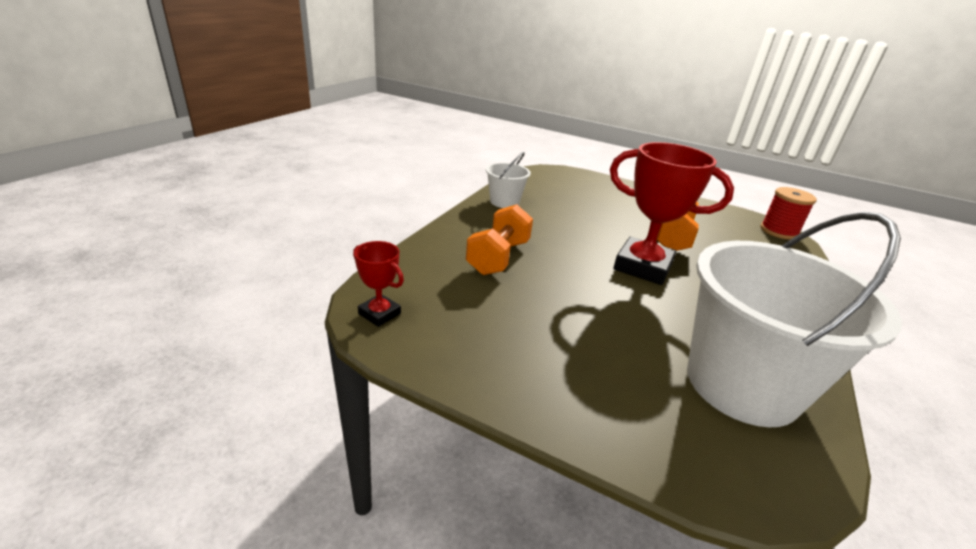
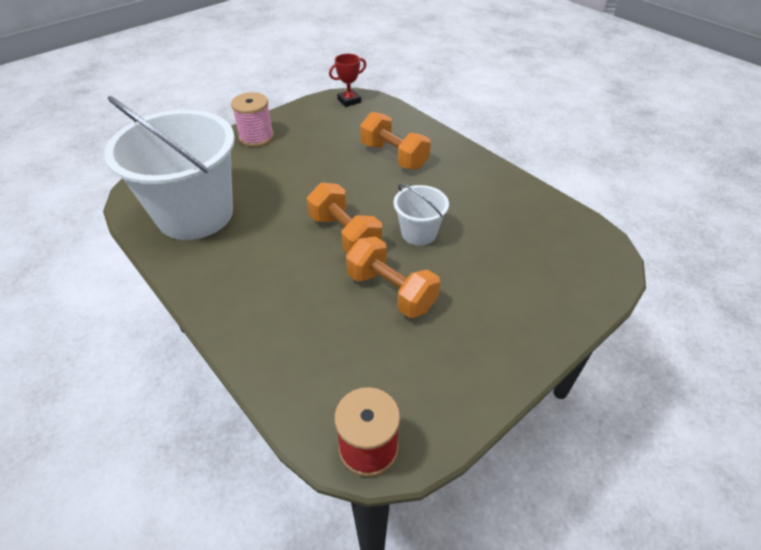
camera: 115 degrees right, 15 degrees up
(504, 202) = (503, 187): white bucket -> white bucket (418, 233)
(540, 388) = (256, 137): none -> pink spool
(642, 267) = (345, 235): red trophy -> orange dumbbell

